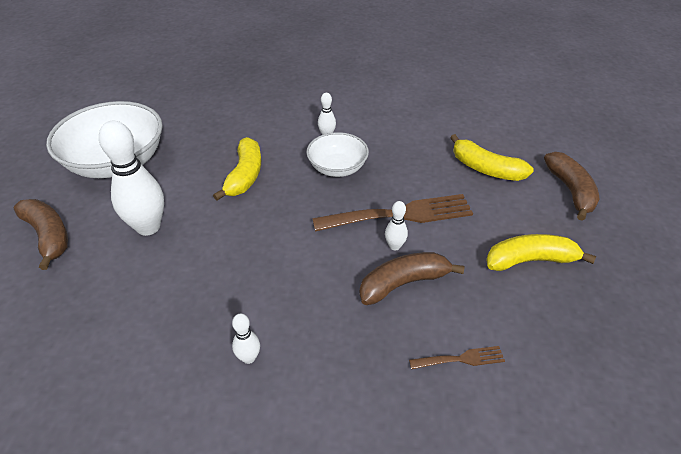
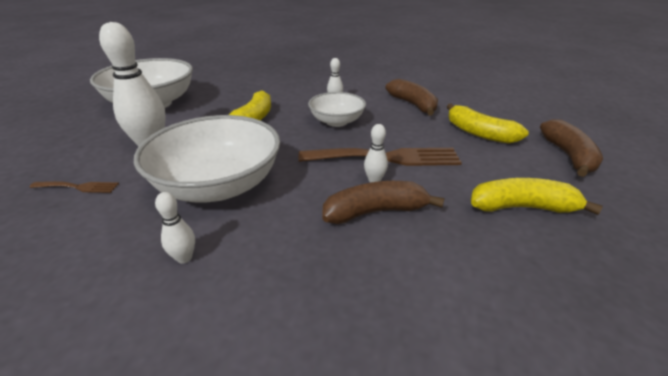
camera: 10 degrees right, 10 degrees down
(48, 236) = (65, 143): brown banana -> brown banana (413, 104)
(245, 272) = (218, 185): none -> white bowl
(461, 359) = (427, 292): brown fork -> brown fork (78, 187)

